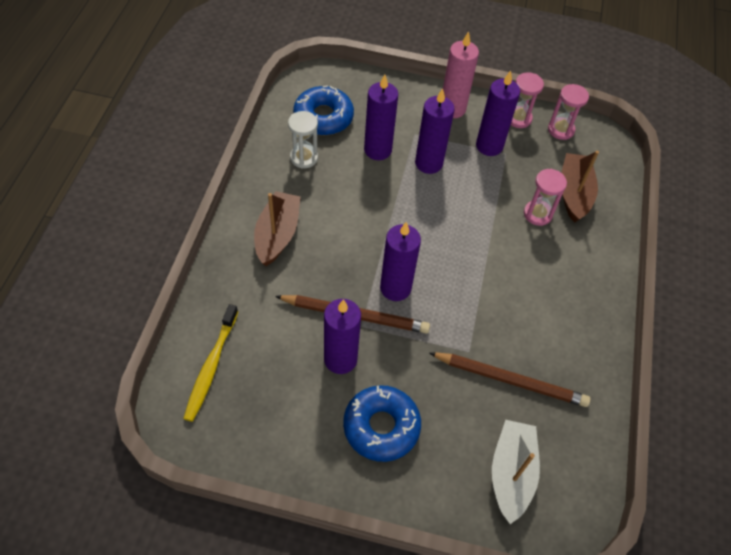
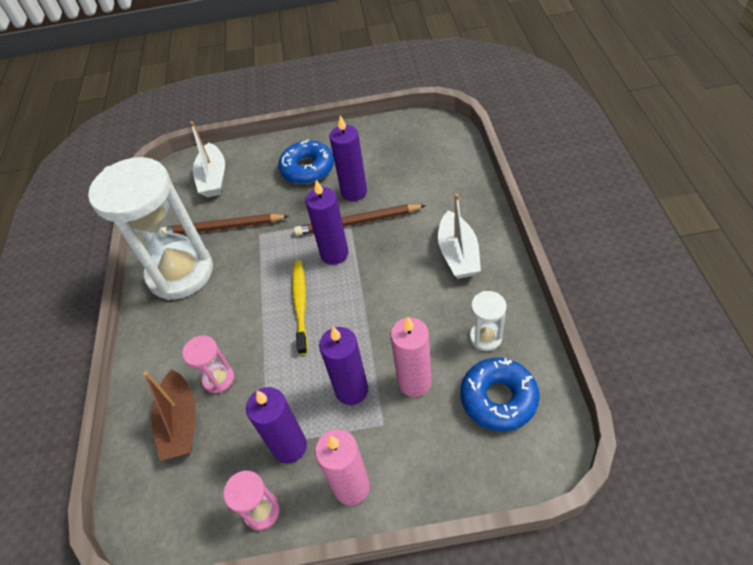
camera: 170 degrees right, 5 degrees down
(211, 367) = (441, 154): yellow toothbrush -> yellow toothbrush (300, 304)
(277, 234) = (458, 254): brown boat -> white boat
(377, 150) = (414, 382): purple candle -> pink candle
(561, 130) = (203, 517): pink hourglass -> none
(566, 339) = (180, 273): none -> white hourglass

